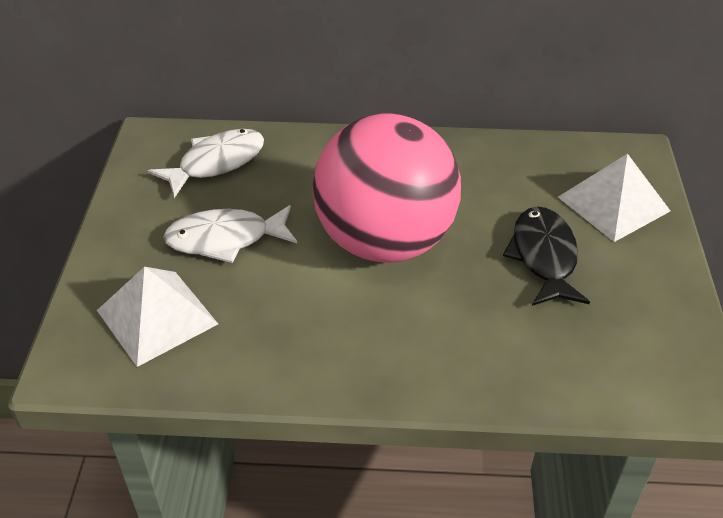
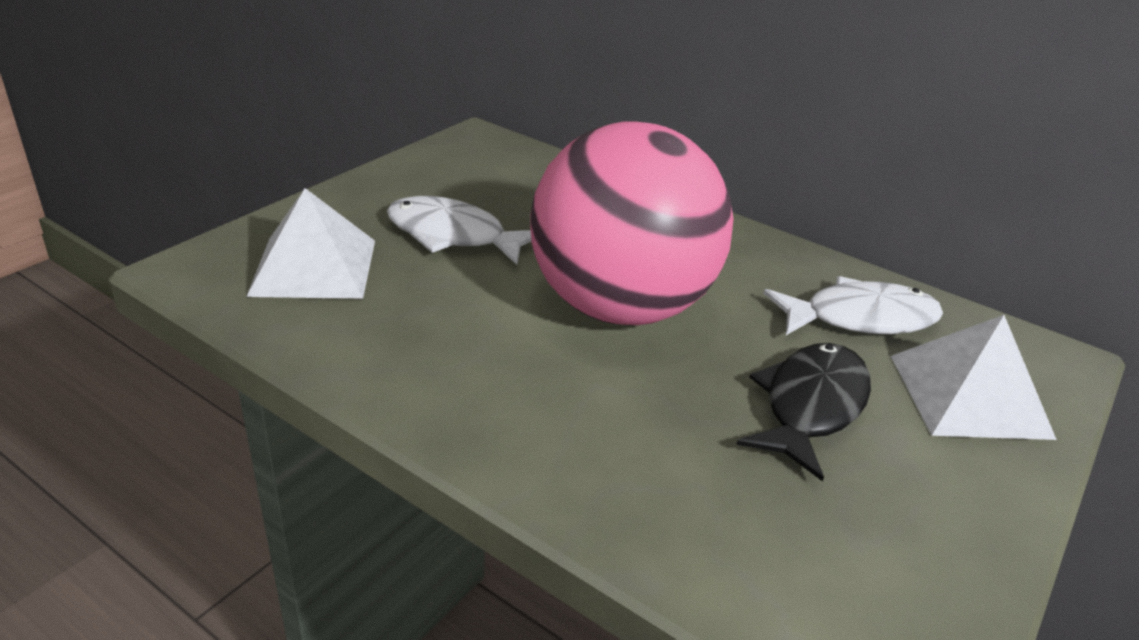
camera: 30 degrees right, 10 degrees down
(216, 163) = (516, 177): white fish -> white fish (860, 319)

